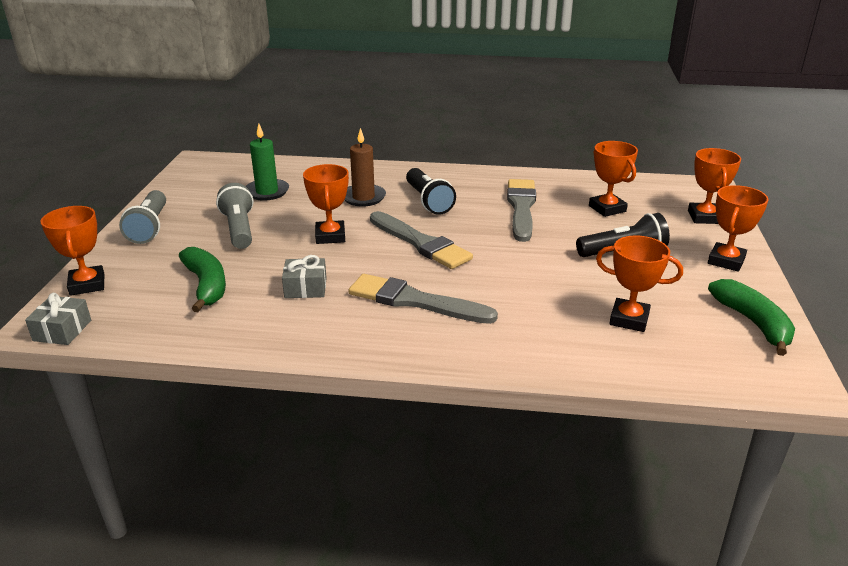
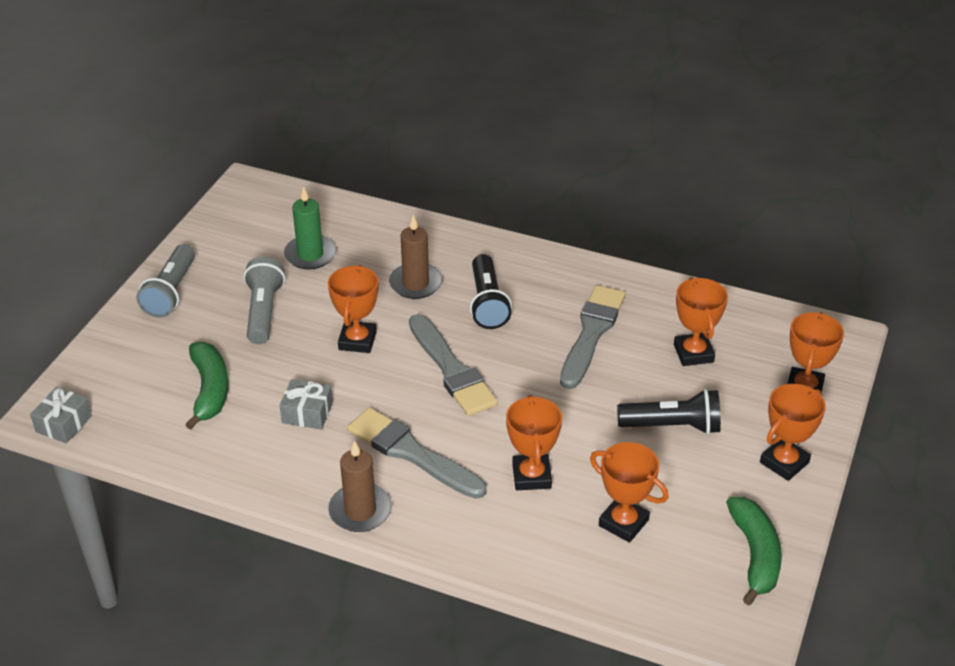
camera: 15 degrees right, 10 degrees up
(87, 284) = (95, 366): orange trophy -> orange trophy (531, 476)
(387, 349) = (360, 511): none -> brown candle

